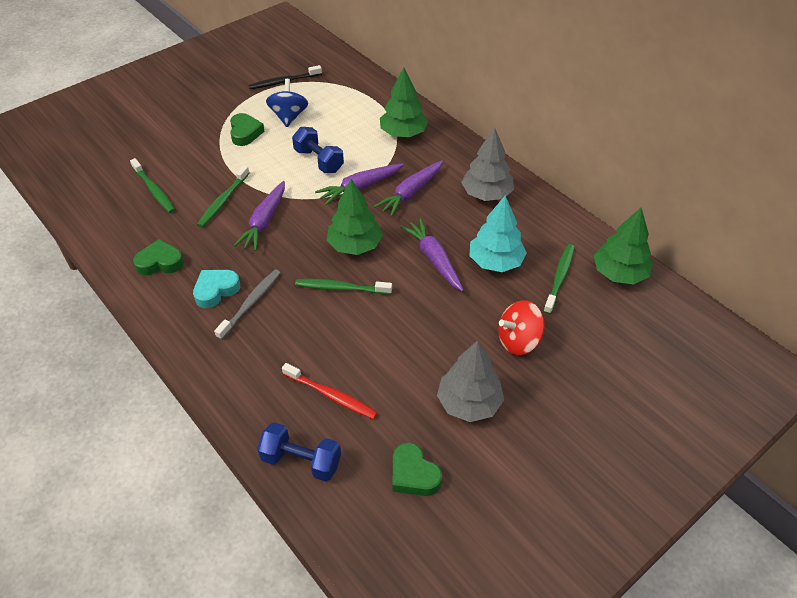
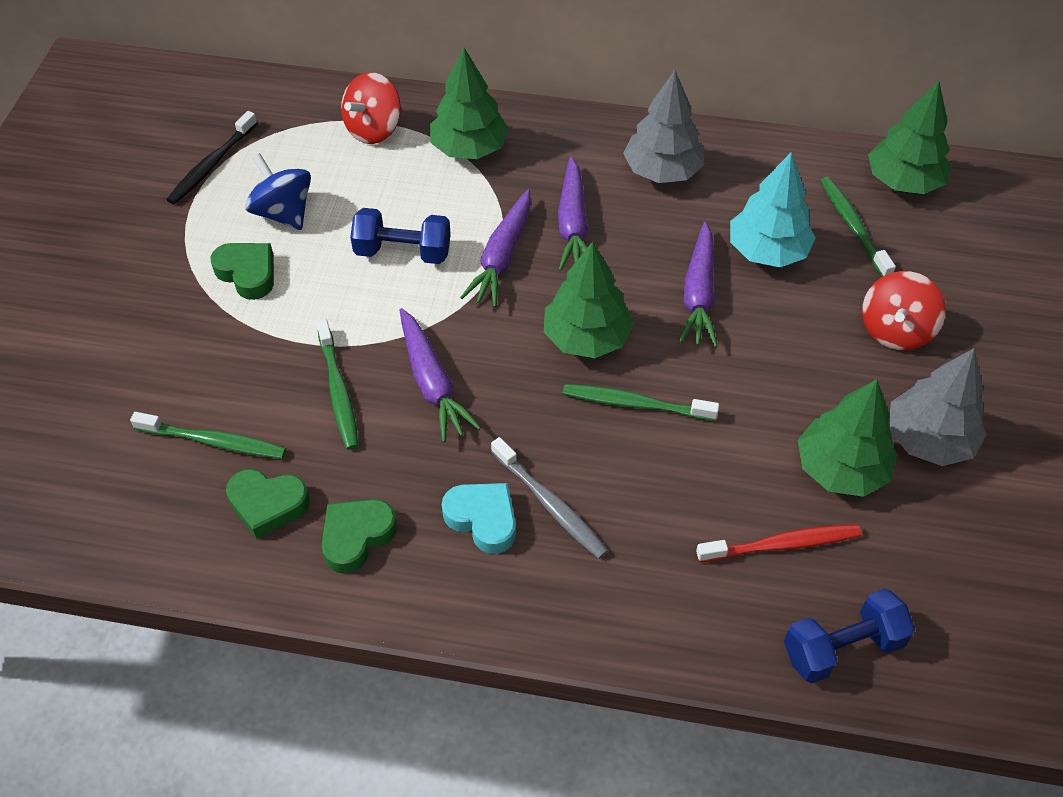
camera: 40 degrees left, 5 degrees up
(216, 290) = (483, 519): turquoise heart -> turquoise heart turned 120 degrees clockwise
(250, 304) = (550, 504): grey toothbrush -> grey toothbrush turned 150 degrees clockwise
(341, 288) = (636, 404): green toothbrush -> green toothbrush turned 45 degrees clockwise
(369, 102) = (374, 129): none -> red spinning top
(404, 383) = (840, 469): none -> green tree
(413, 474) = (968, 564): green heart -> green heart (268, 505)
(434, 259) = (699, 294): purple carrot -> purple carrot turned 105 degrees counterclockwise

